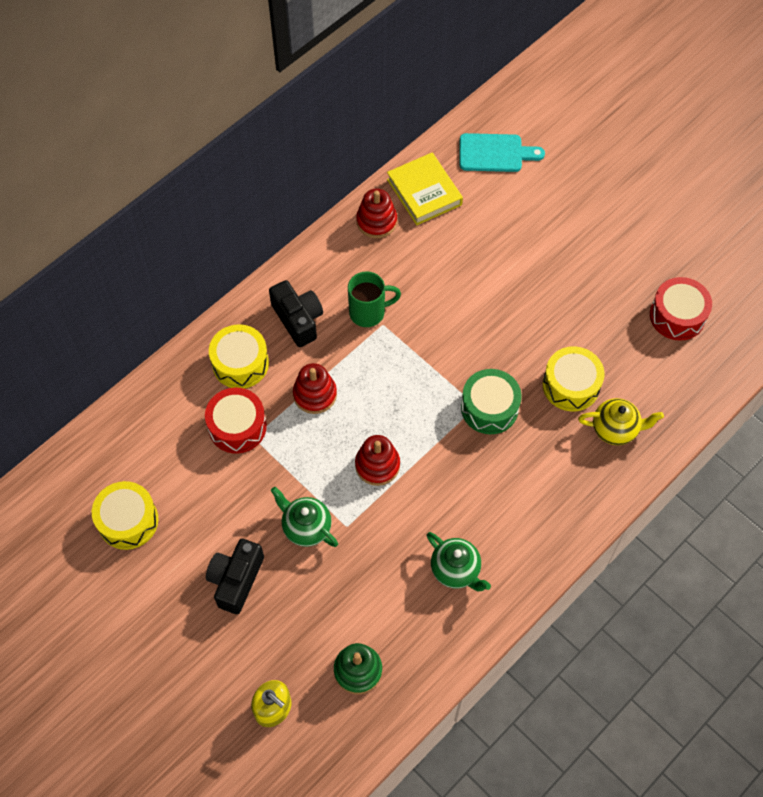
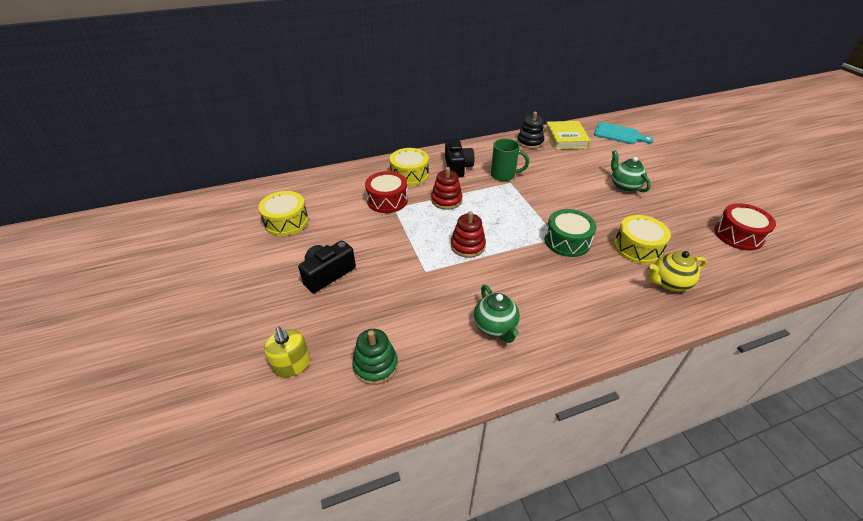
camera: 25 degrees right, 20 degrees down
(306, 527) = (396, 262): green teapot -> green teapot (624, 186)
(376, 221) = (530, 142): red stacking toy -> black stacking toy
(615, 429) = (669, 283): yellow teapot -> yellow teapot turned 135 degrees clockwise

